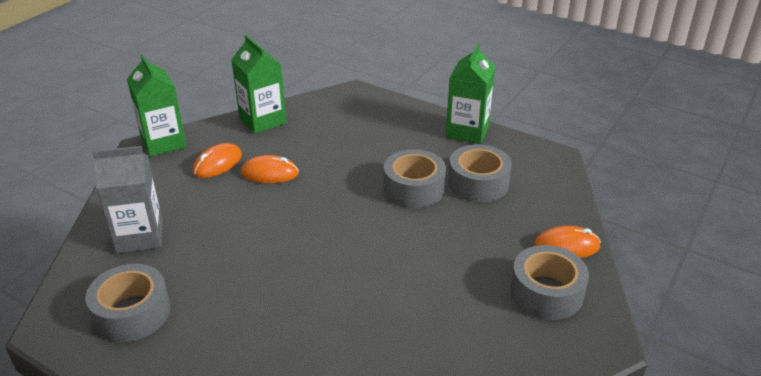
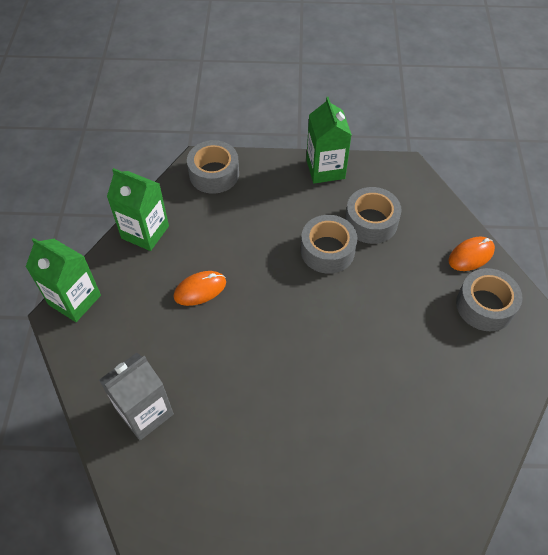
camera: 30 degrees left, 20 degrees up
(132, 313) = (206, 489): grey tape -> grey tape (214, 174)
(217, 164) = (146, 300): orange mouse -> none

